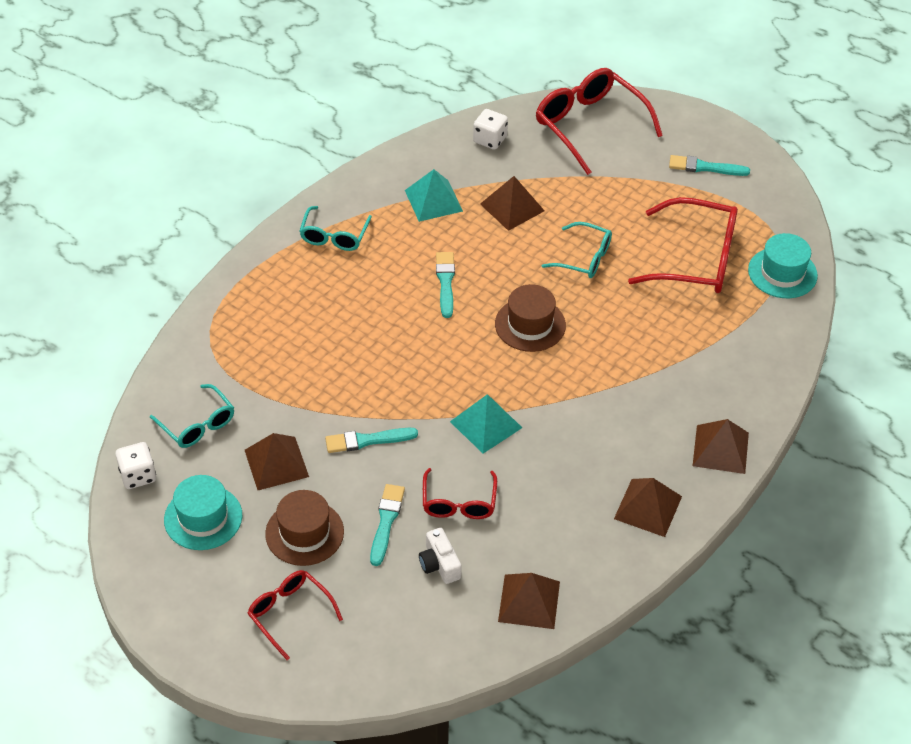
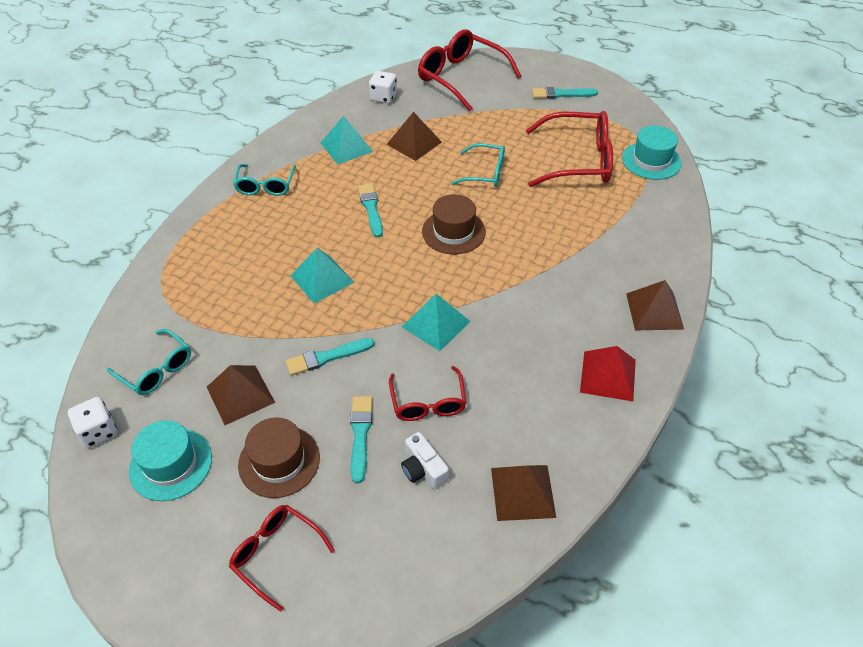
camera: 10 degrees left, 0 degrees up
(377, 356) = (322, 279): none -> turquoise pyramid
(648, 507) = (608, 376): brown pyramid -> red pyramid

